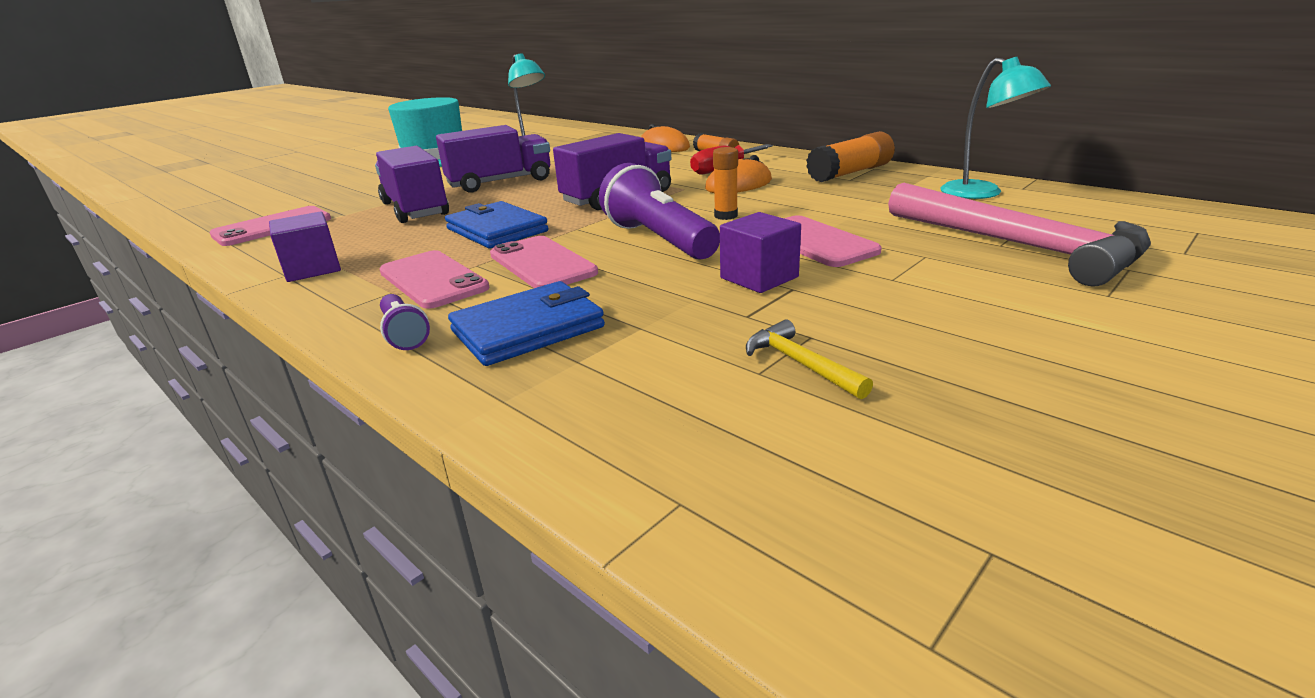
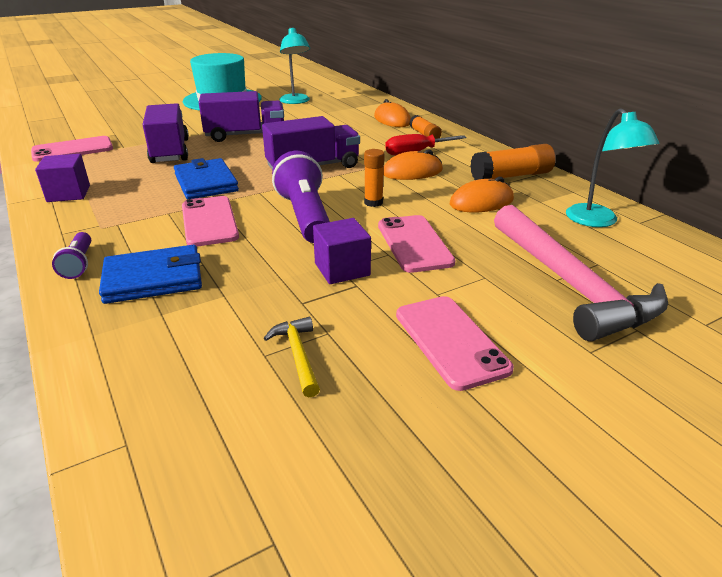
camera: 15 degrees right, 5 degrees up
(433, 280) = (131, 220): pink phone -> pink phone (450, 341)
(845, 197) = (481, 202): none -> orange mouse

